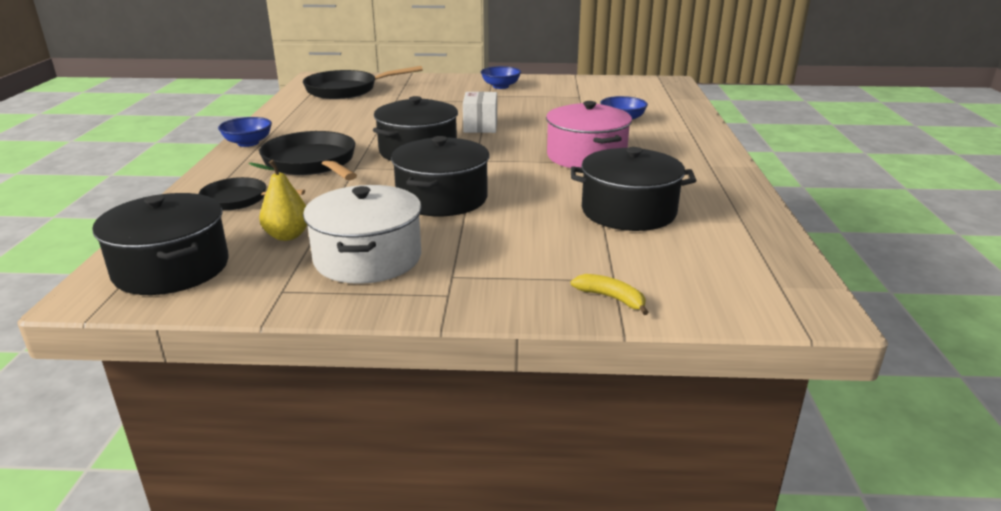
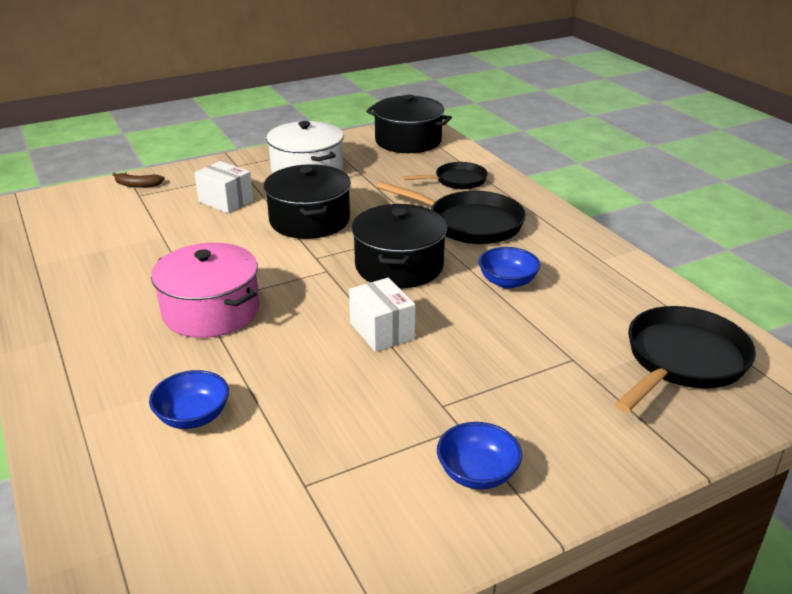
camera: 150 degrees right, 5 degrees up
(248, 143) = (572, 228): blue bowl -> blue bowl (507, 282)
(287, 236) = (377, 169): yellow pear -> none
(508, 241) = (225, 201): none -> white box
(611, 298) = (137, 185): yellow banana -> brown banana
(628, 211) = (141, 249): black pot -> none

